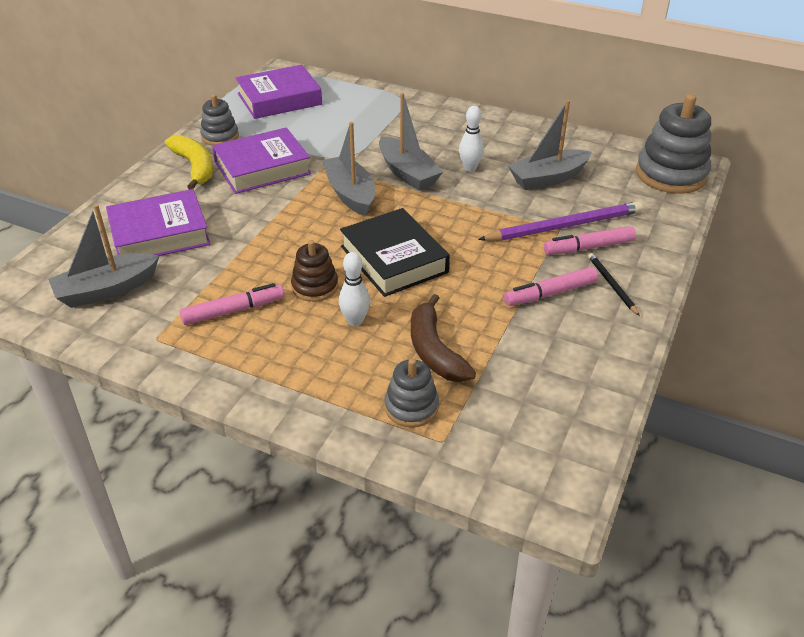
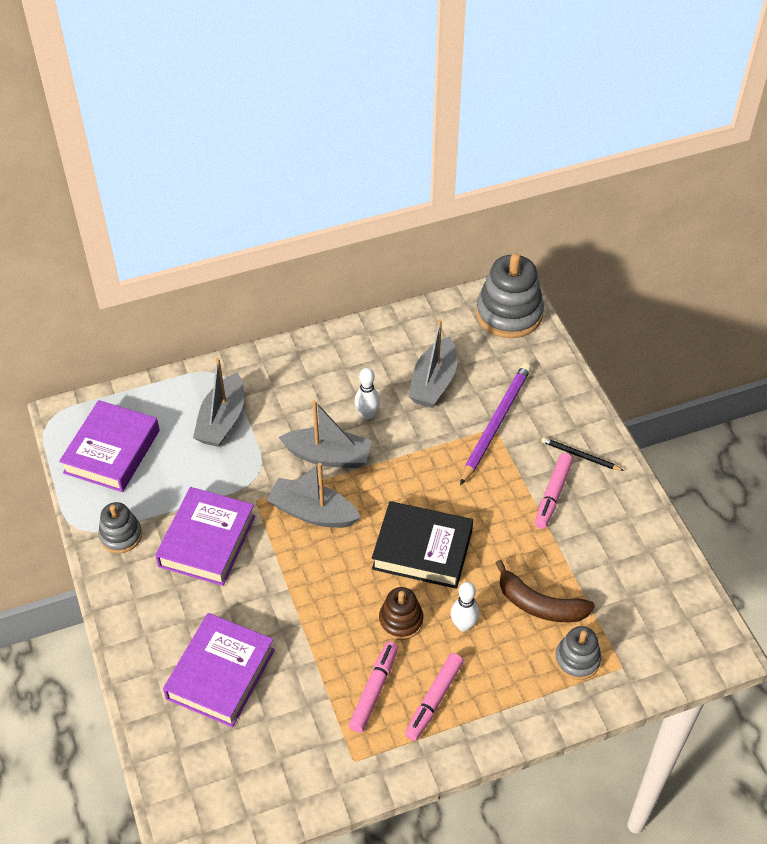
camera: 45 degrees left, 10 degrees up
(106, 290) = (257, 757): grey boat -> grey boat (222, 420)
(194, 167) = (148, 586): yellow banana -> none
(589, 247) = (532, 432): pink marker -> pink marker (434, 699)

